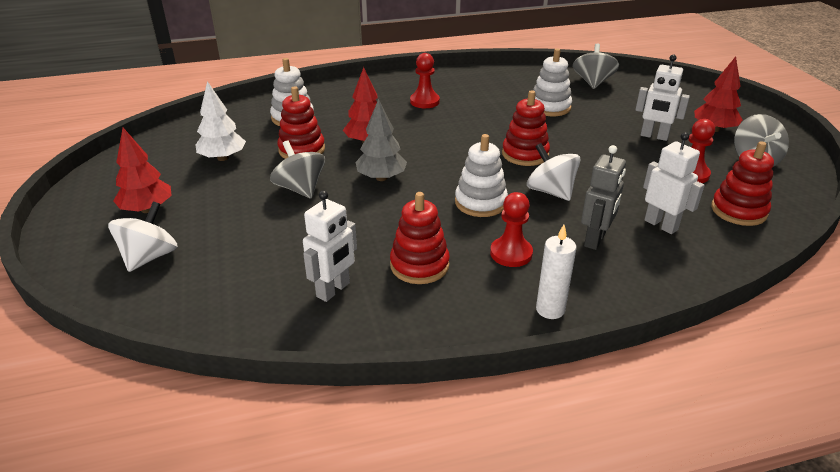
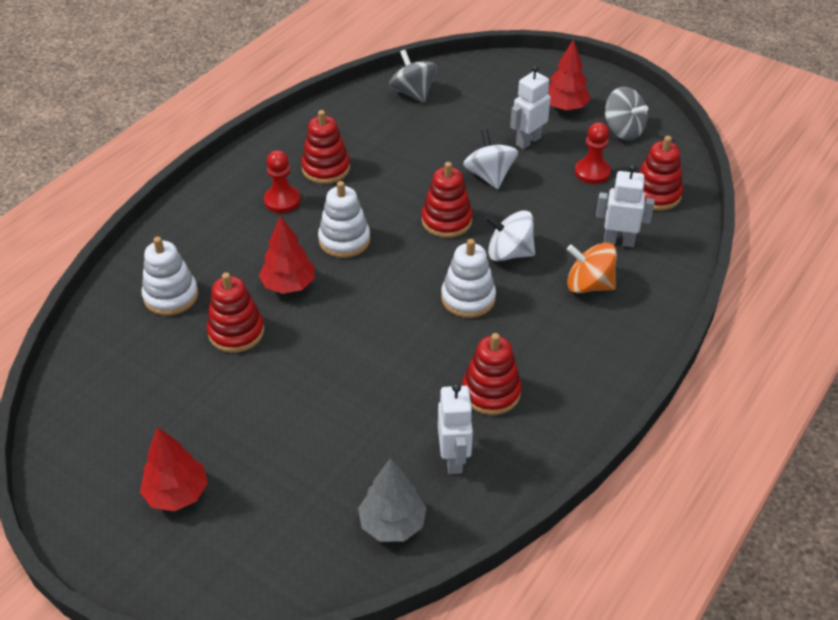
camera: 40 degrees left, 10 degrees up
(149, 257) = (256, 537): white spinning top -> white spinning top (489, 176)
(223, 158) = (167, 389): white tree -> none
(300, 189) = (296, 378): grey spinning top -> none
(381, 178) = (354, 321): grey tree -> grey tree (392, 524)
(476, 97) = (326, 168): none -> red stacking toy
(511, 253) = (544, 336): red pawn -> none
(550, 107) = (408, 147): white stacking toy -> white stacking toy (344, 240)
(550, 309) = (620, 371): white candle -> none
(595, 240) = (589, 285): grey robot -> orange spinning top
(654, 136) = (528, 141): white robot -> white robot turned 150 degrees clockwise

